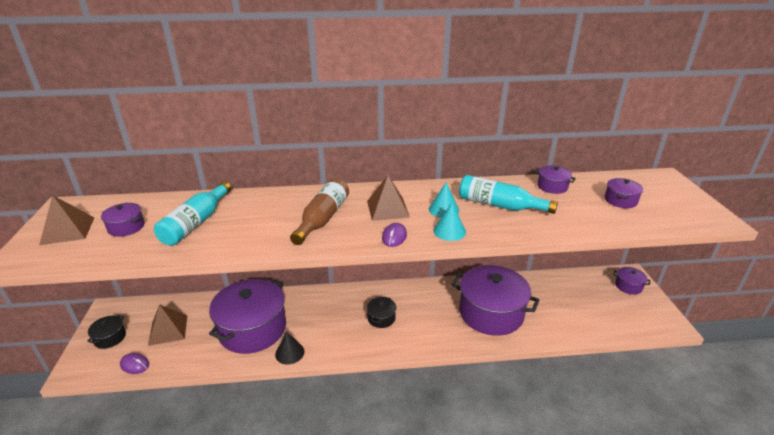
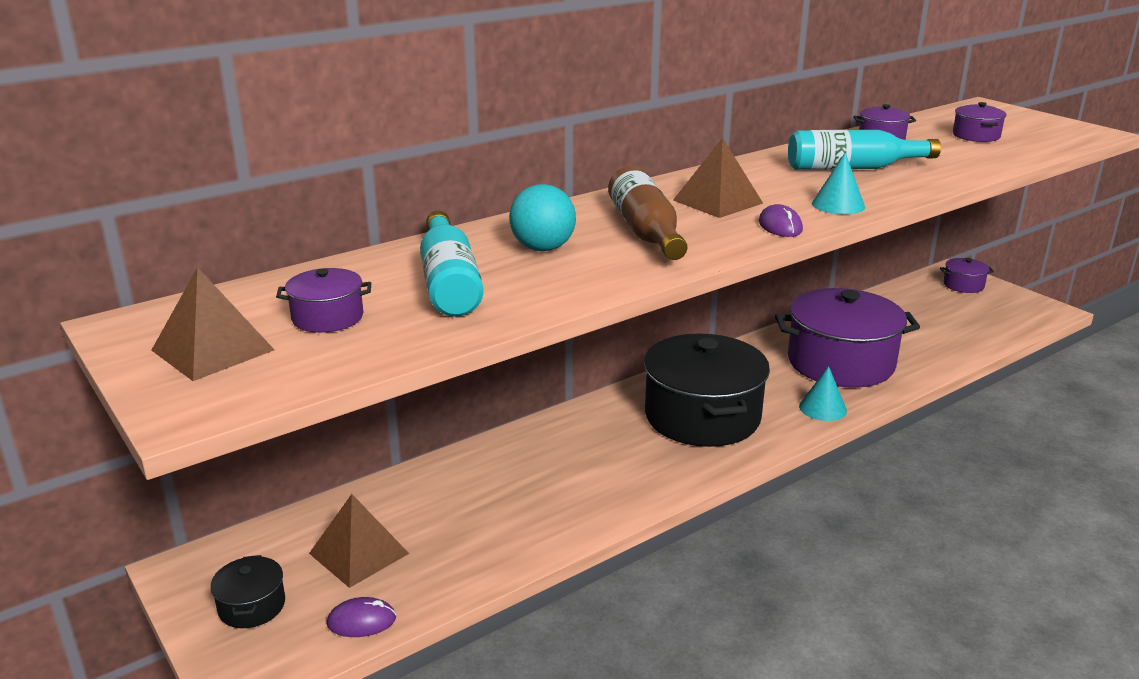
camera: 30 degrees left, 5 degrees down
(252, 329) = (516, 498): purple pot -> none
(262, 214) = (543, 248): none -> turquoise ball
(289, 353) = (618, 504): black cone -> none
(381, 318) = (702, 416): black pot -> black pot, size x2.32
(444, 209) = (792, 186): turquoise cone -> turquoise cone (822, 408)

